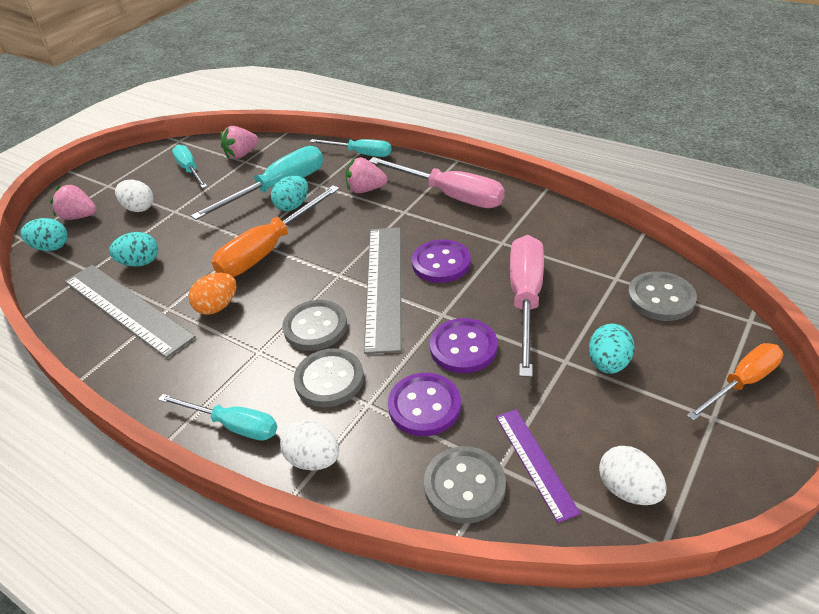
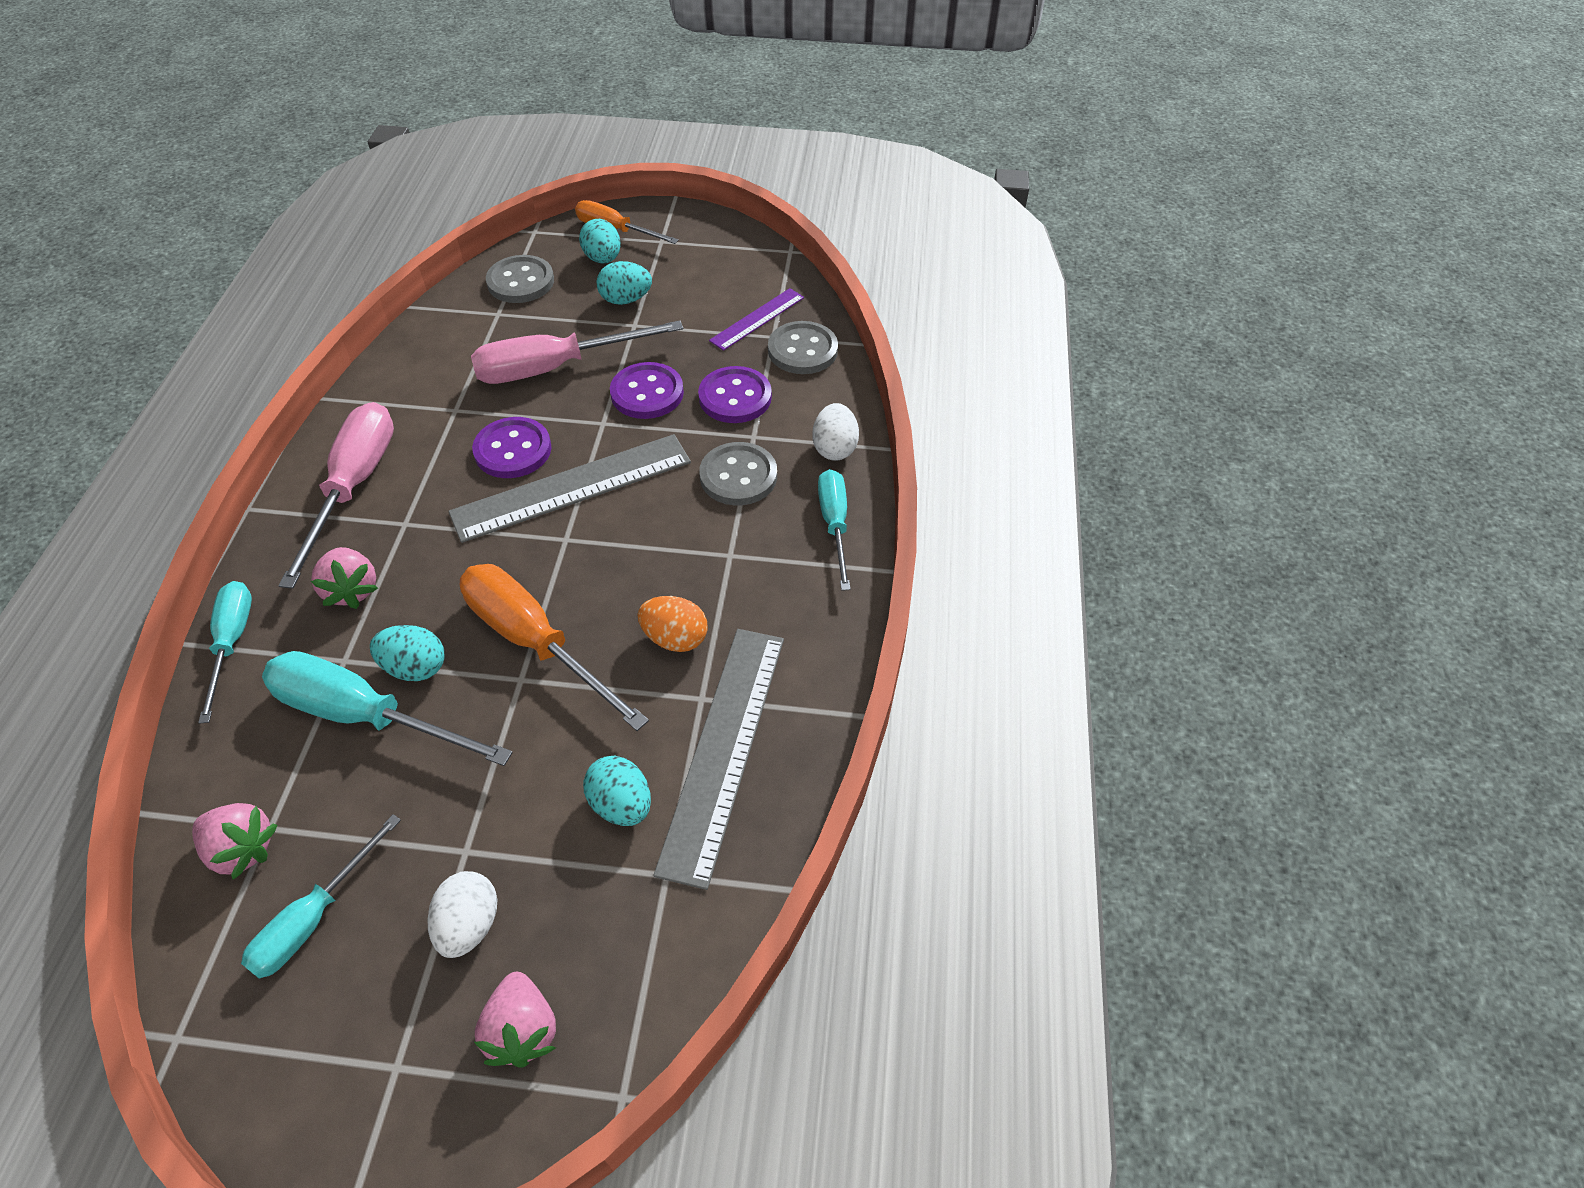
camera: 120 degrees left, 10 degrees up
(51, 247) = (630, 1001): turquoise egg -> turquoise egg (603, 259)
(269, 249) = (536, 642): orange screwdriver -> orange screwdriver turned 150 degrees counterclockwise
(315, 327) = (668, 520): grey button -> none
(628, 489) = (754, 271): white egg -> none

